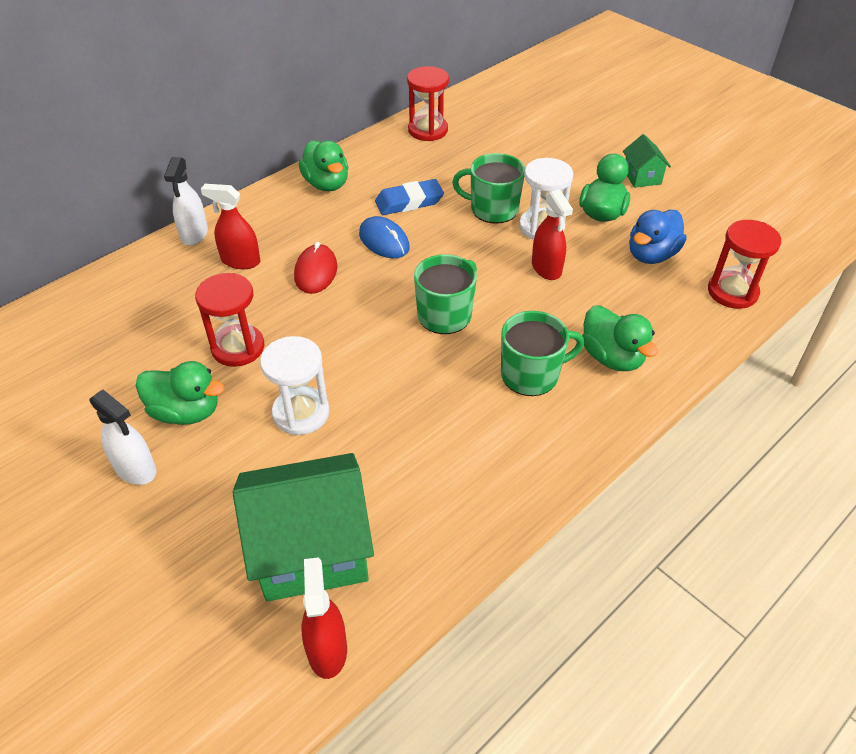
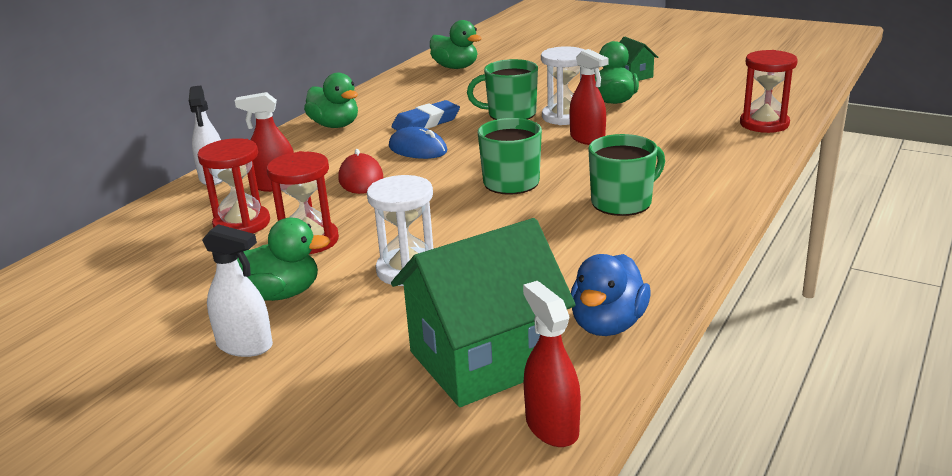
camera: 15 degrees left, 20 degrees down
(428, 130) = (414, 80): red hourglass -> red hourglass (242, 224)
(612, 357) = (689, 178): green duck -> green duck (455, 67)
(651, 255) = (676, 116): blue duck -> blue duck (607, 324)

